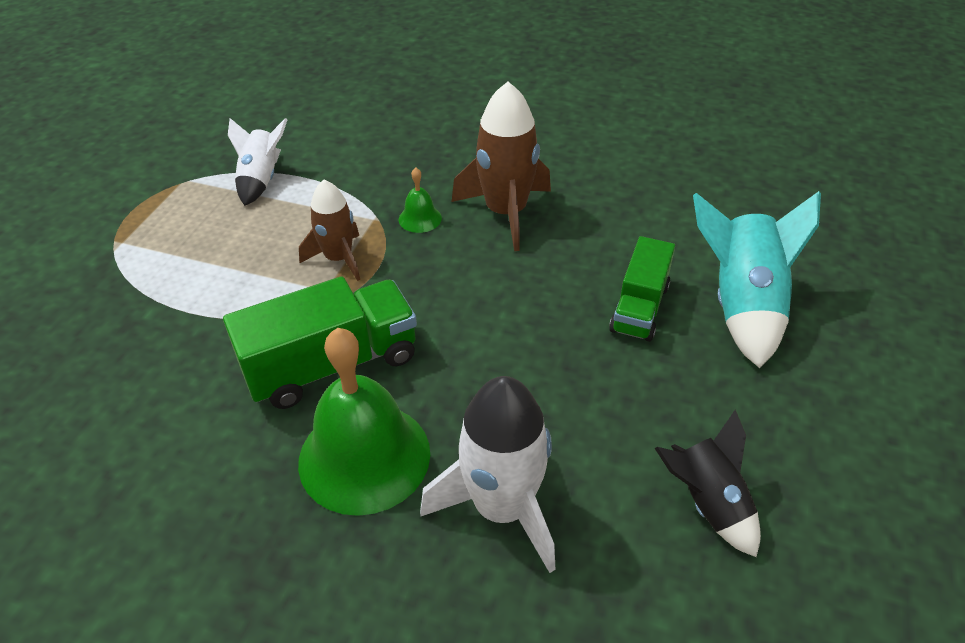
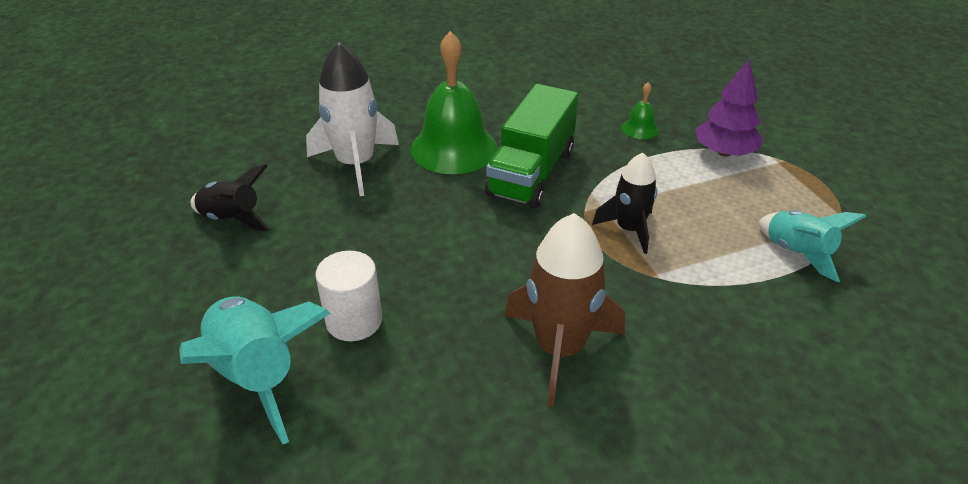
camera: 140 degrees right, 5 degrees down
(138, 276) = (724, 152): none -> purple tree
(261, 180) = (797, 253): white rocket -> turquoise rocket
(339, 259) = (629, 229): brown rocket -> black rocket
(420, 218) = (623, 296): green bell -> green bell (640, 129)
(639, 308) = (354, 320): green truck -> white cylinder

